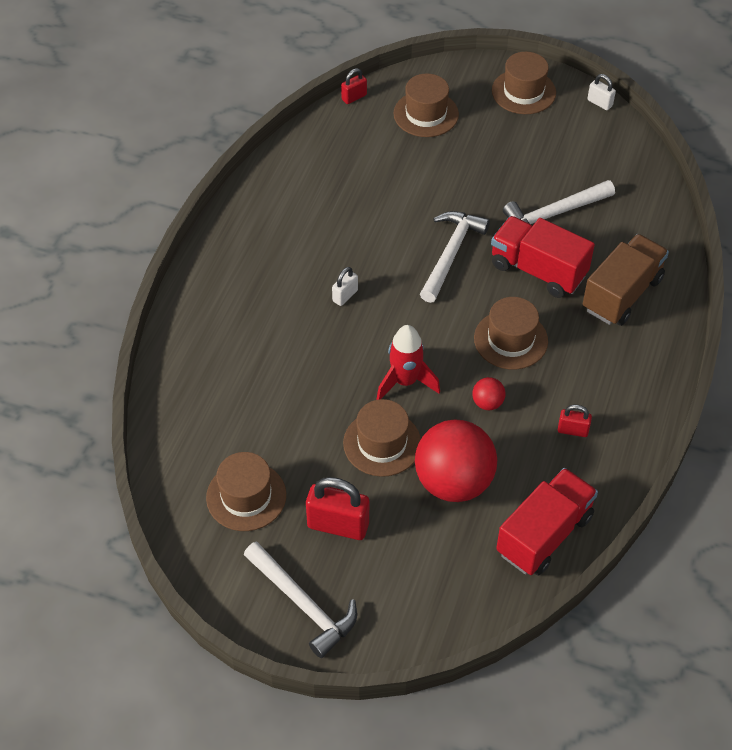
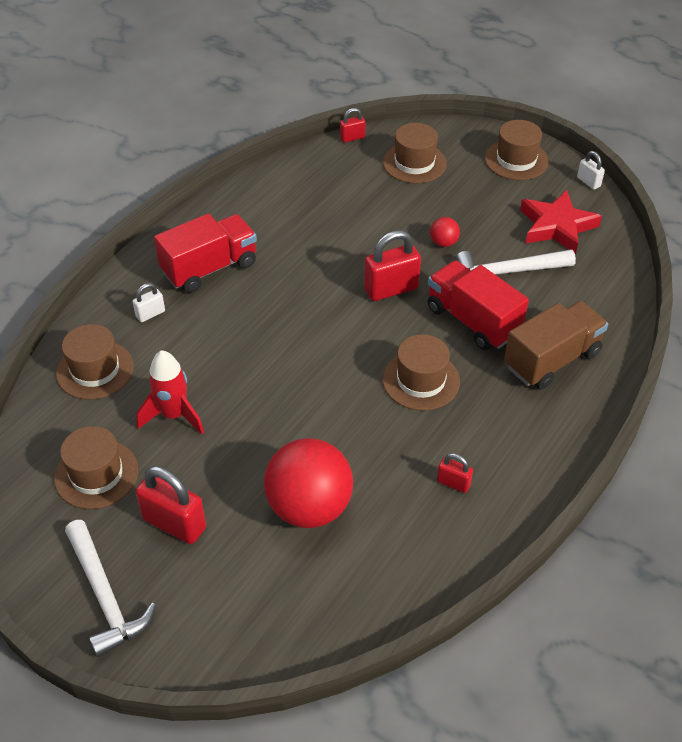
camera: 15 degrees right, 5 degrees down
(345, 296) = (272, 307): white padlock -> white padlock (150, 314)
(382, 443) = (252, 452): brown hat -> brown hat (95, 370)
(405, 382) = (299, 398): red rocket -> red rocket (174, 415)
(451, 254) = (391, 289): white hammer -> red padlock
(487, 403) = (374, 436): red ball -> red ball (443, 243)
(544, 534) = (384, 584): red truck -> red truck (209, 268)
(584, 156) = (557, 226): none -> red star

